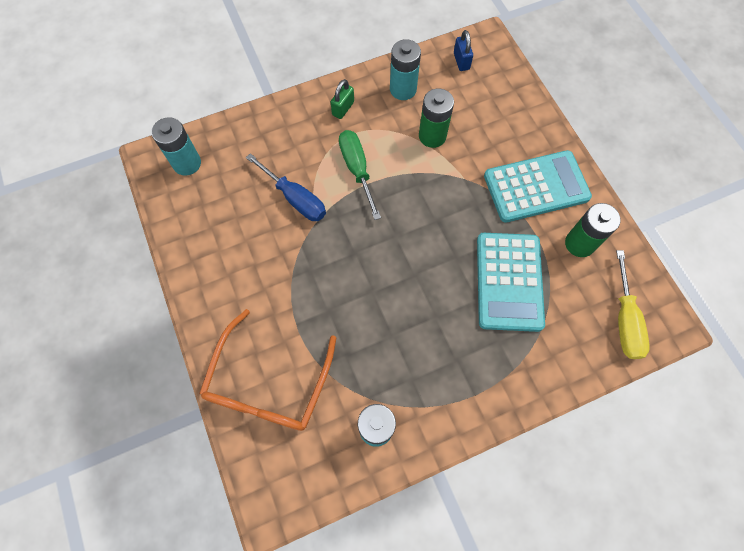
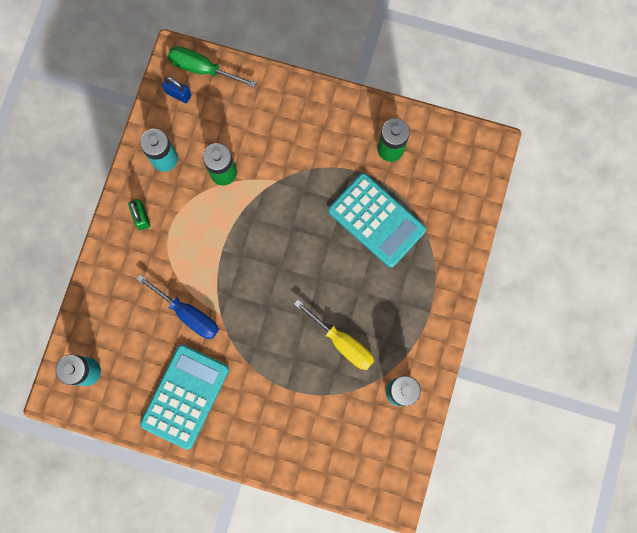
camera: 50 degrees left, 10 degrees up
(269, 382) = (312, 438): orange glasses -> none
(295, 198) = (188, 314): blue screwdriver -> blue screwdriver turned 45 degrees clockwise
(357, 170) = (204, 250): green screwdriver -> green screwdriver (203, 69)
(536, 187) = (326, 138): turquoise calculator -> turquoise calculator (185, 396)
(624, 319) = (462, 170): yellow screwdriver -> yellow screwdriver (342, 342)

